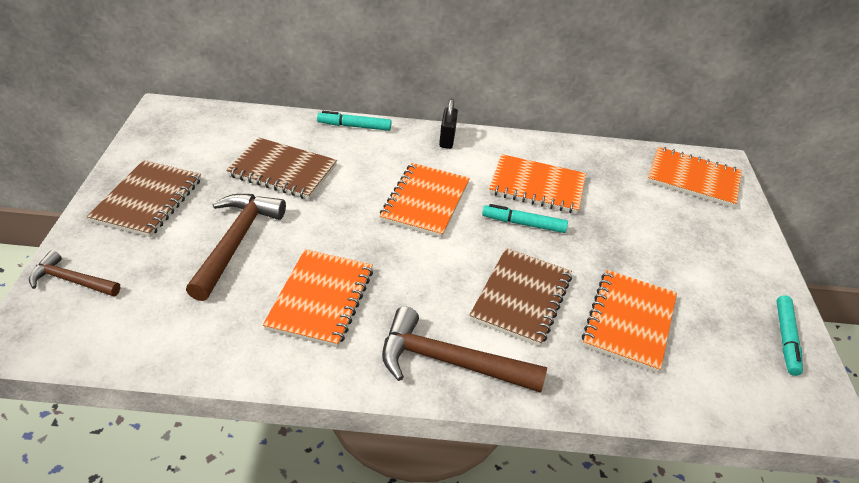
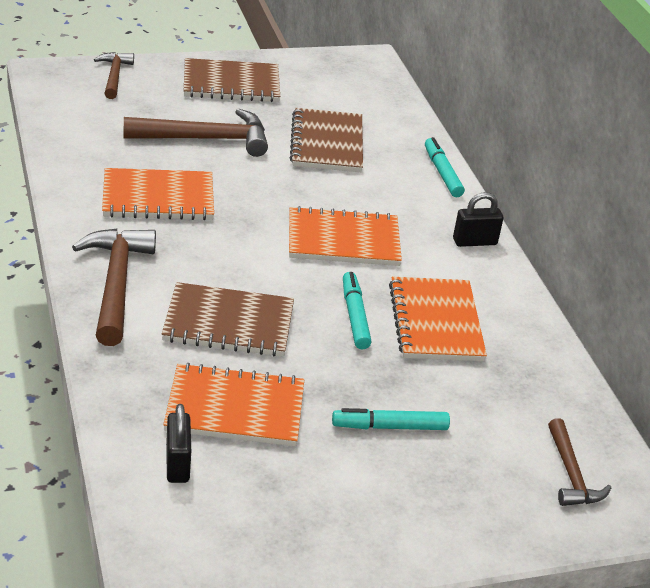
camera: 70 degrees right, 5 degrees down
(693, 179) = (571, 474): orange notebook -> brown hammer
(695, 374) = (177, 464): none -> black padlock
(786, 339) = (277, 555): turquoise marker -> turquoise marker (390, 427)

